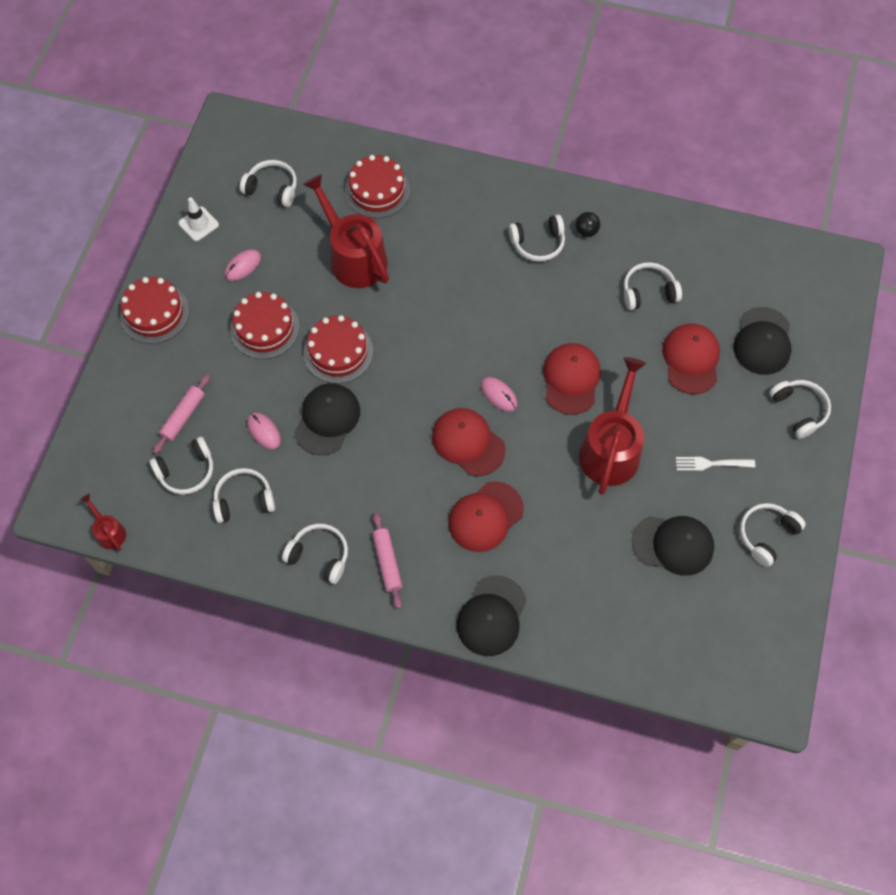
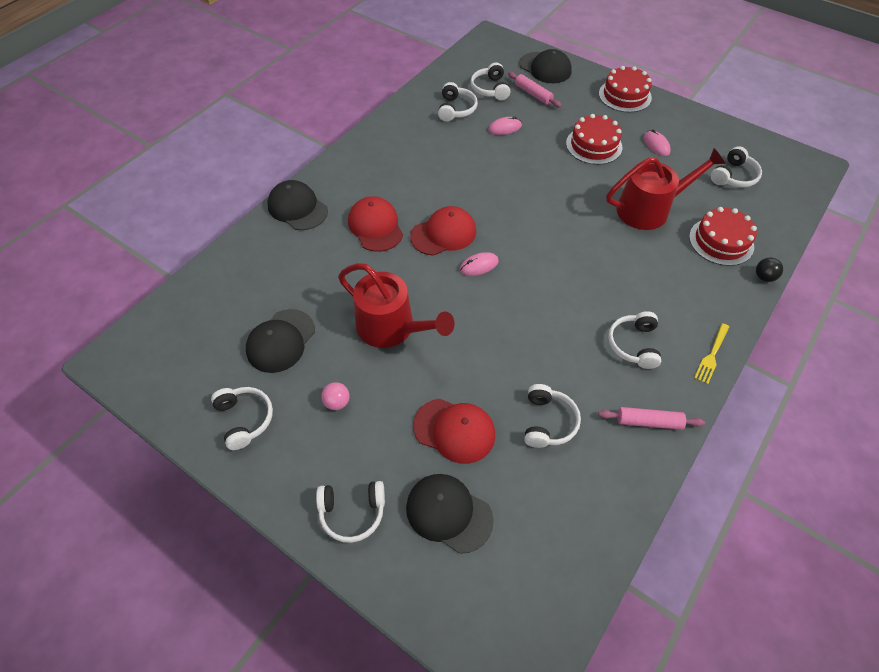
camera: 110 degrees right, 10 degrees down
(109, 532) = (463, 52): red watering can -> none
(198, 224) = (703, 130): white traffic cone -> none
(319, 555) = (395, 134): white headphones -> none
(327, 419) = (500, 161): black cap -> black cap (545, 68)
(338, 352) = (558, 179): red cake -> none
(387, 562) = (371, 165): pink rolling pin -> pink rolling pin (648, 422)
(522, 184) = (712, 355): none -> yellow fork
(571, 379) = (473, 321): red cap -> none
(586, 231) = (640, 392): black ball -> black ball (764, 277)
(712, 463) = (337, 402): white fork -> pink ball

